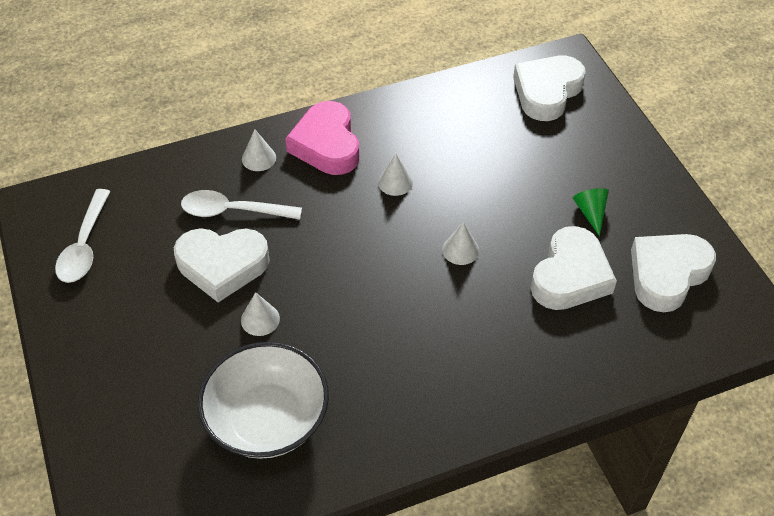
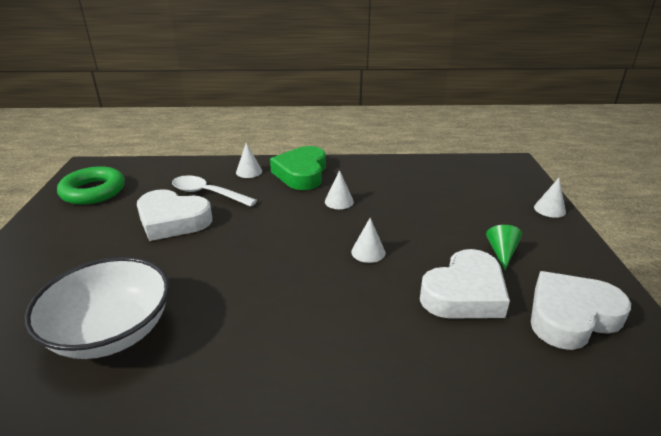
camera: 20 degrees right, 20 degrees down
(84, 246) = (93, 191): white spoon -> green ring
(260, 319) = (170, 259): white cone -> white cone (549, 209)
(326, 144) = (301, 173): pink heart -> green heart
(547, 92) = (488, 176): white heart -> none

